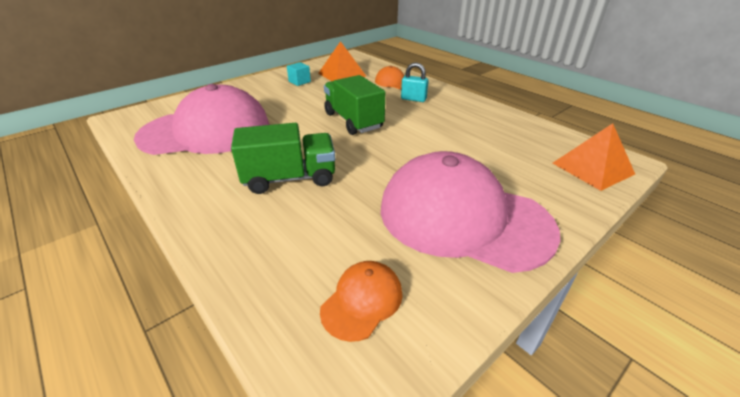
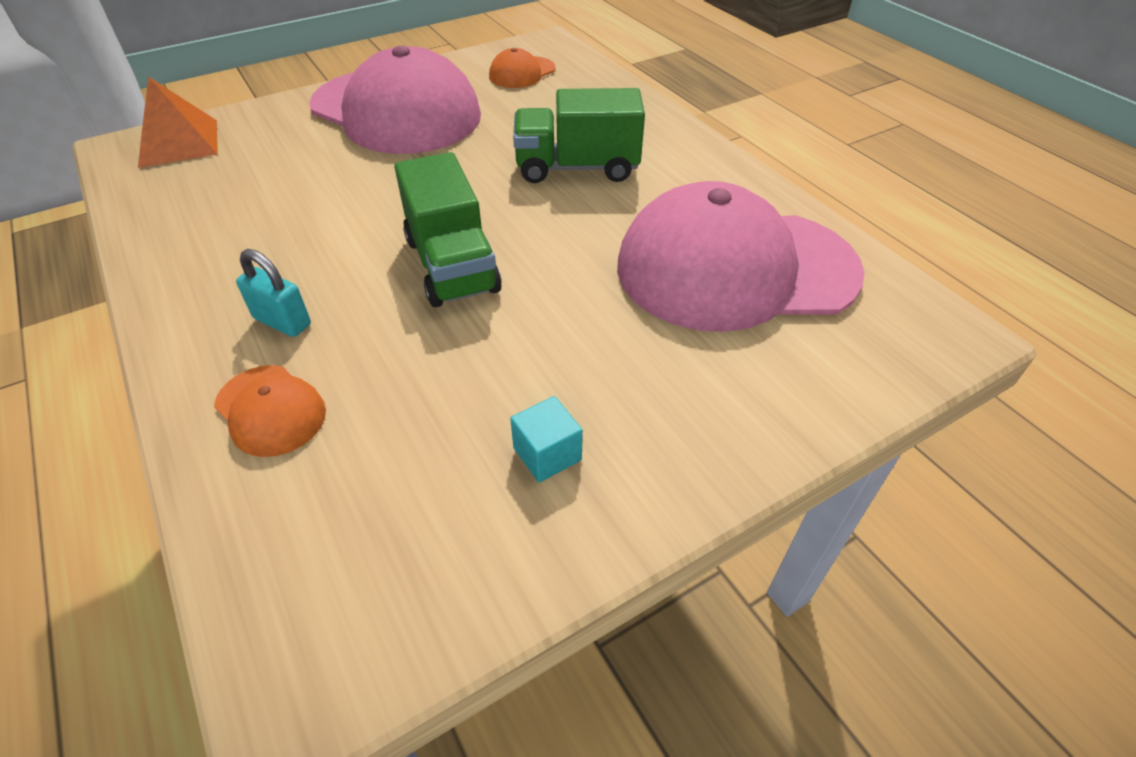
camera: 170 degrees left, 10 degrees up
(342, 74) = (402, 487): orange pyramid -> none

